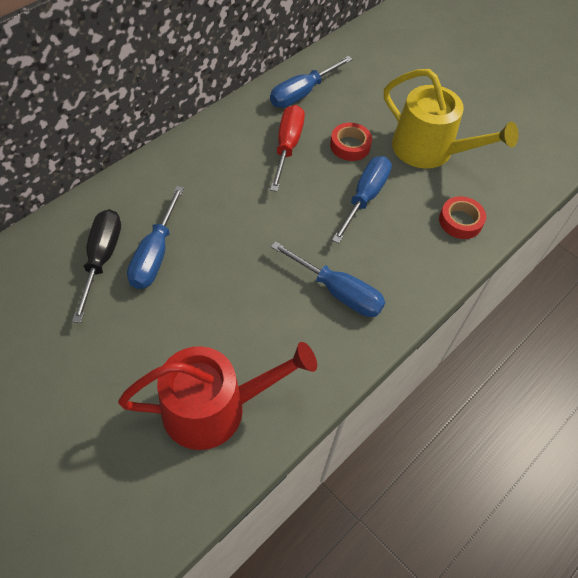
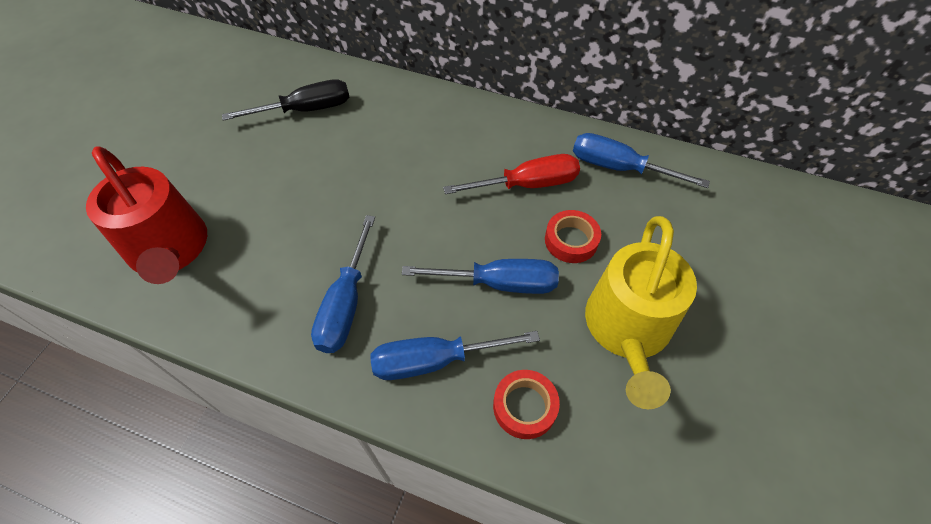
camera: 70 degrees right, 0 degrees up
(155, 254) = (328, 140): blue screwdriver -> blue screwdriver (435, 360)

